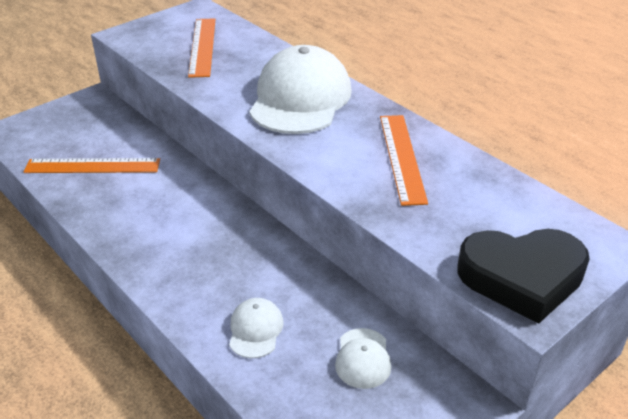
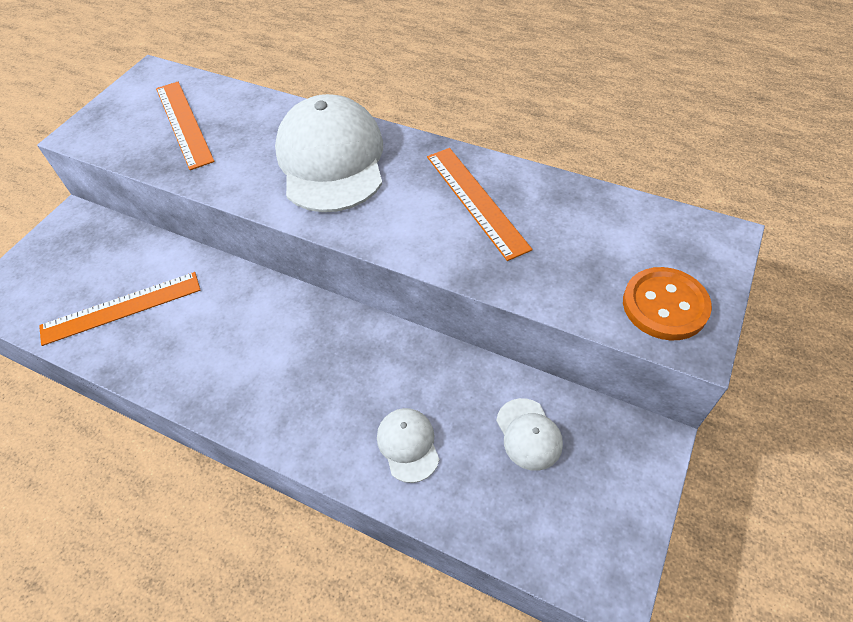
camera: 20 degrees left, 15 degrees up
(522, 277) = (665, 305): black heart -> orange button

